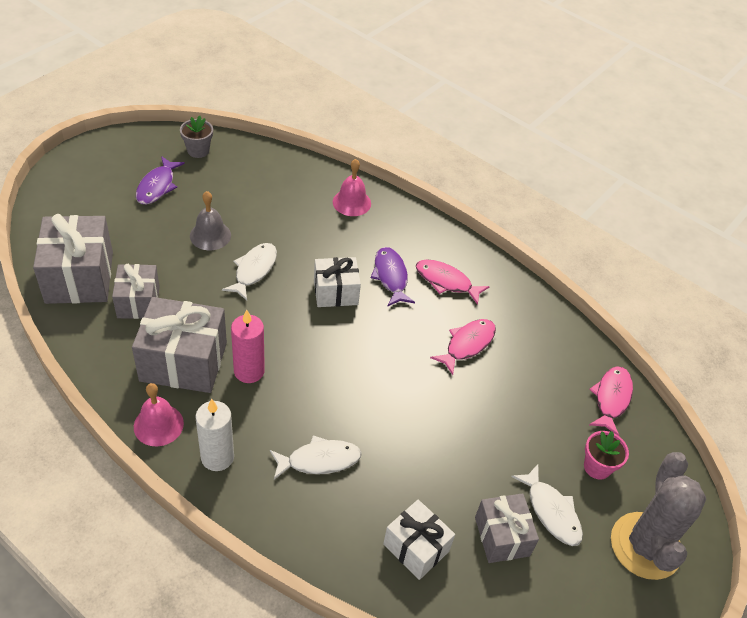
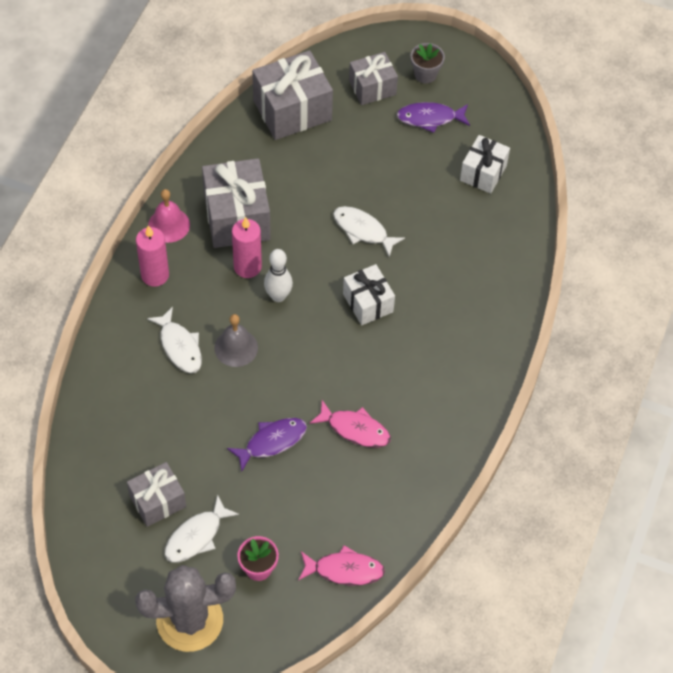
camera: 75 degrees right, 10 degrees up
(138, 302) = (285, 161): grey gift -> grey gift (372, 88)
(198, 150) = (497, 130): grey flower pot -> grey flower pot (425, 74)
(210, 235) = (389, 182): grey bell -> grey bell (236, 347)
(217, 457) = (155, 275): white candle -> pink candle
(254, 270) = (363, 230): white fish -> white fish turned 150 degrees counterclockwise
(296, 357) = (278, 296): none -> white bowling pin
(351, 202) = (496, 280): pink bell -> none
(390, 276) = (411, 342): purple fish -> purple fish (272, 442)
(416, 547) = (125, 439): white gift -> white gift (483, 173)
(446, 282) = (428, 392): pink fish -> none

